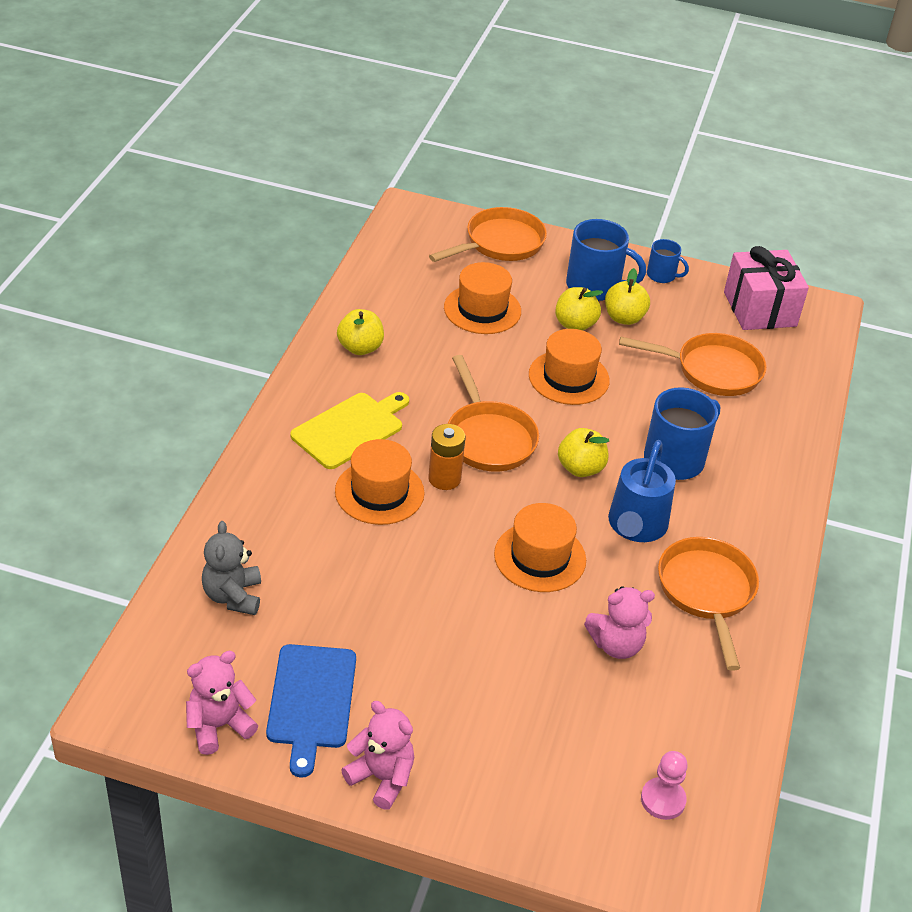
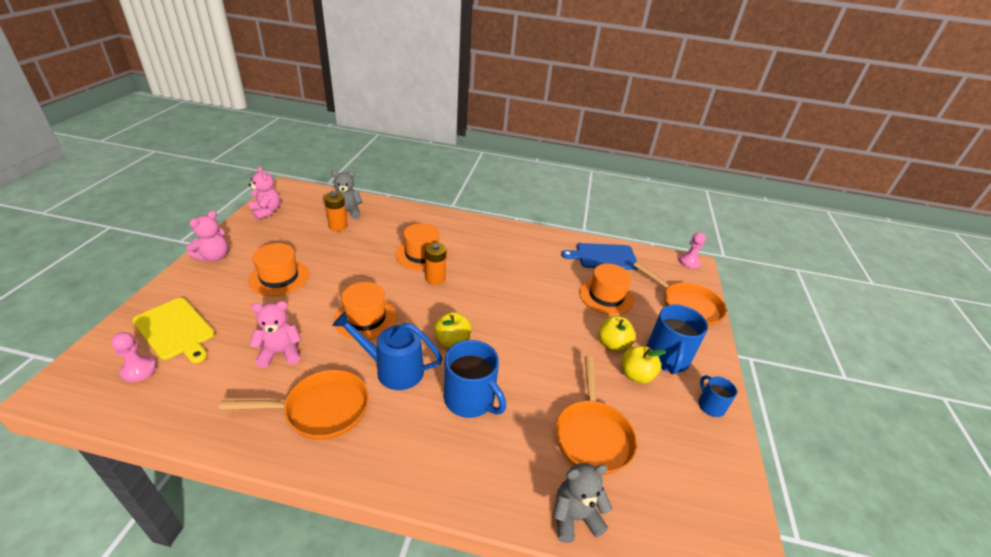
camera: 85 degrees right, 5 degrees down
(283, 606) = (338, 226): none -> orange battery
(311, 701) = (272, 235): blue cutting board -> blue cutting board (603, 257)
(350, 429) = (472, 244): yellow cutting board -> yellow cutting board (175, 330)
(360, 348) = (544, 246): yellow apple -> none
(403, 212) = (689, 262): none -> pink pawn
(488, 438) = (475, 297): orange pan -> none
(568, 377) = (549, 338): orange hat -> orange hat (279, 277)
(616, 645) = (280, 353): pink teddy bear -> pink teddy bear turned 90 degrees clockwise
(662, 275) = (710, 405): blue mug -> blue mug turned 135 degrees clockwise
(760, 309) = (706, 487): pink gift -> none
(804, 401) = (575, 517): none -> grey teddy bear

